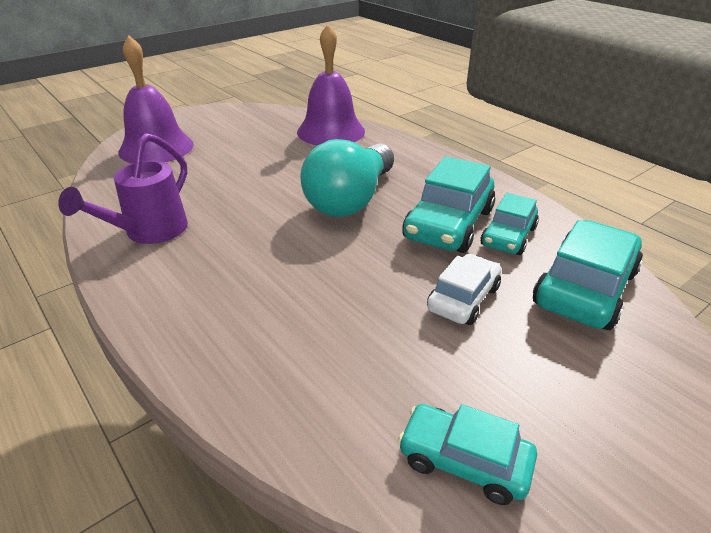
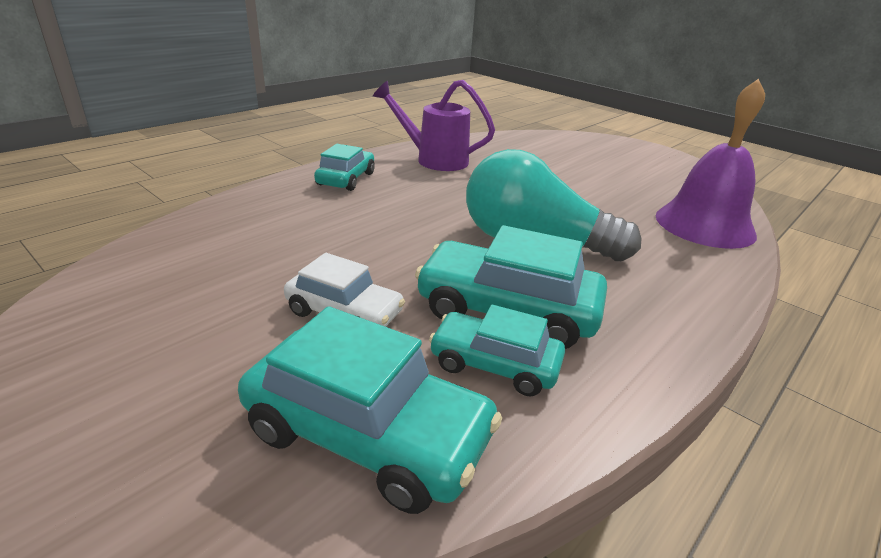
camera: 80 degrees right, 5 degrees down
(156, 148) = (575, 147): purple bell -> none
(464, 461) = (117, 299): turquoise car -> turquoise car (346, 179)

